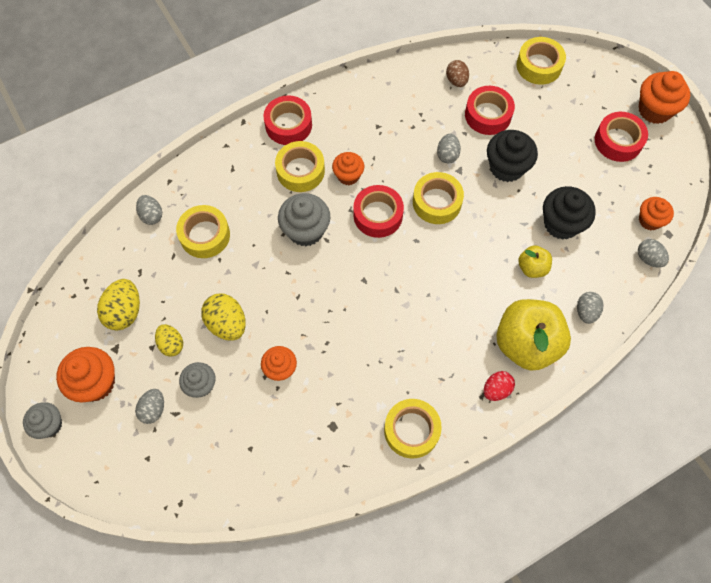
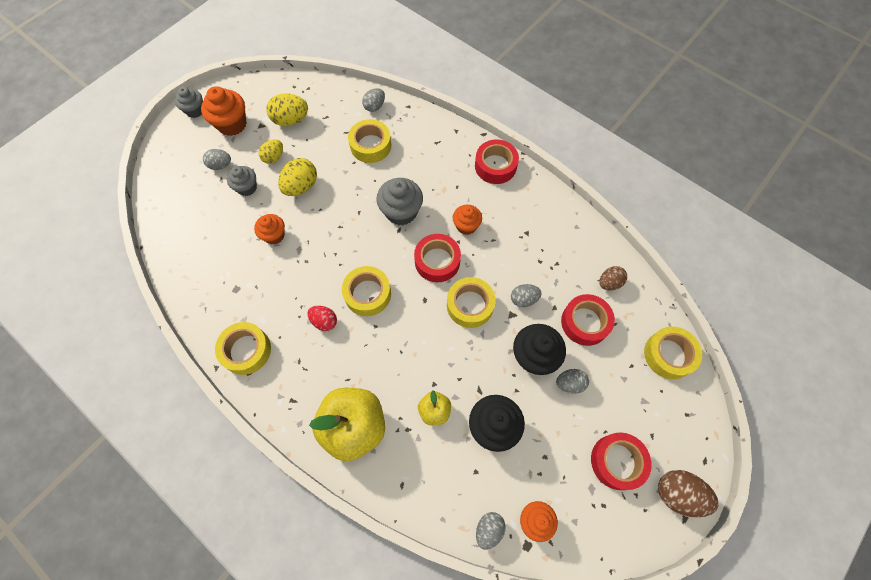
camera: 70 degrees right, 0 degrees up
(300, 171) = (455, 189): yellow tape -> yellow tape (367, 294)
(496, 389) = (301, 411): red egg -> red egg (324, 321)
(586, 312) = (405, 476): grey egg -> grey egg (569, 383)
(654, 110) = (677, 494): orange cupcake -> brown egg

